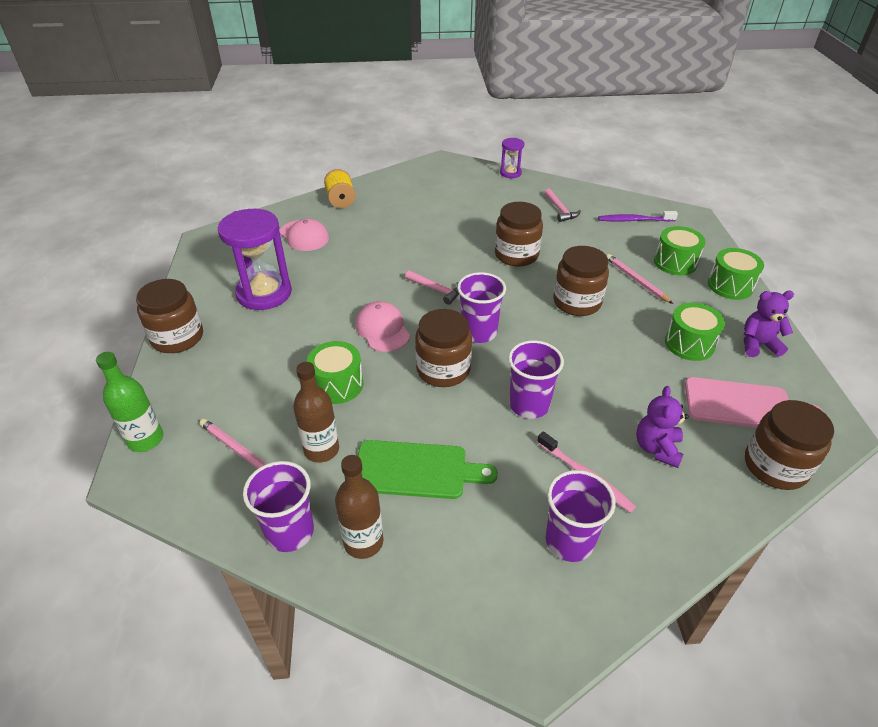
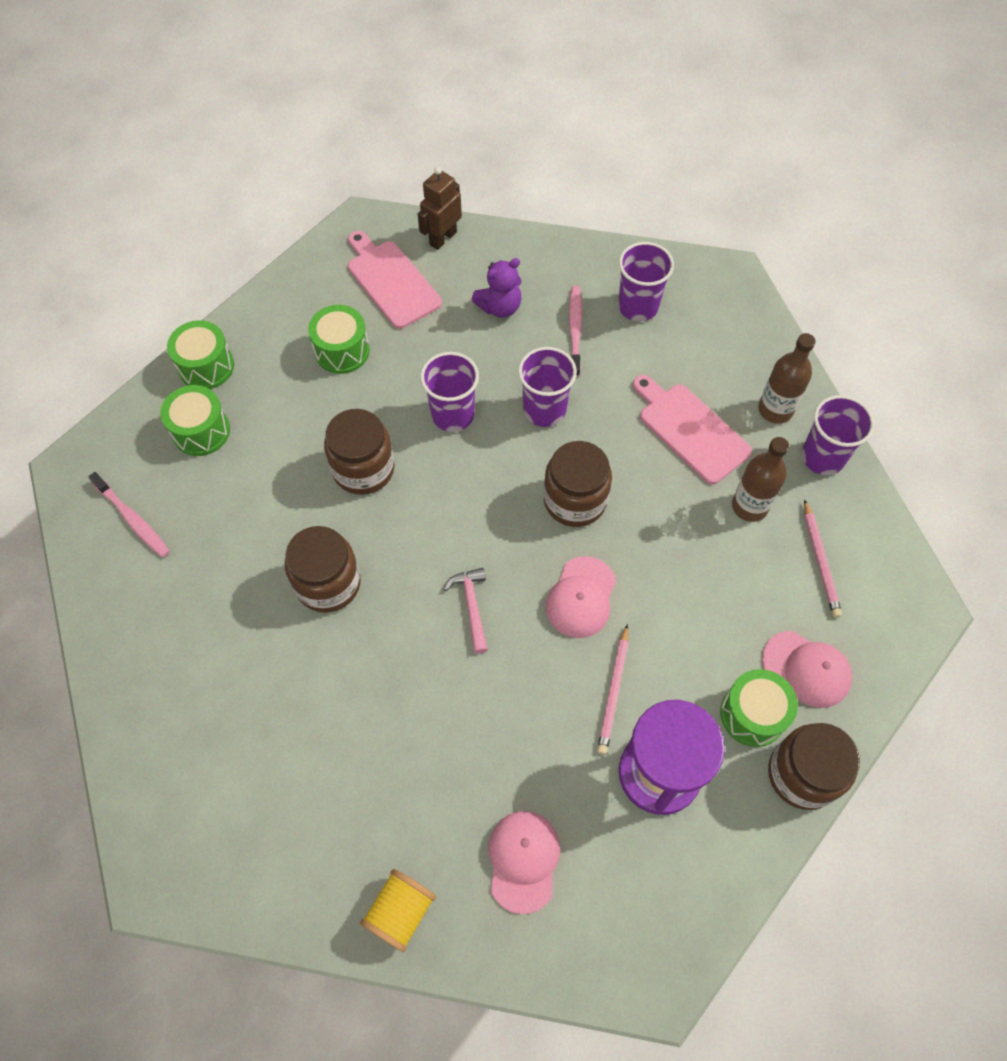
camera: 135 degrees left, 20 degrees up
(146, 439) = (898, 642): green bottle -> none
(207, 384) = (806, 669): none -> pink cap
(337, 384) = (683, 563): green drum -> green drum (753, 714)
(416, 470) = (690, 430): green cutting board -> pink cutting board
(479, 332) = (496, 514): purple cup -> purple cup (453, 415)
(510, 173) = (115, 752): purple hourglass -> none
(560, 210) = (176, 612): pink hammer -> none
(634, 220) = (133, 519): purple toothbrush -> pink toothbrush
(636, 280) = (271, 444): pink pencil -> pink pencil (613, 691)
(758, 345) = (293, 306): purple teddy bear -> none
(775, 466) = (443, 238): brown jar -> brown robot

